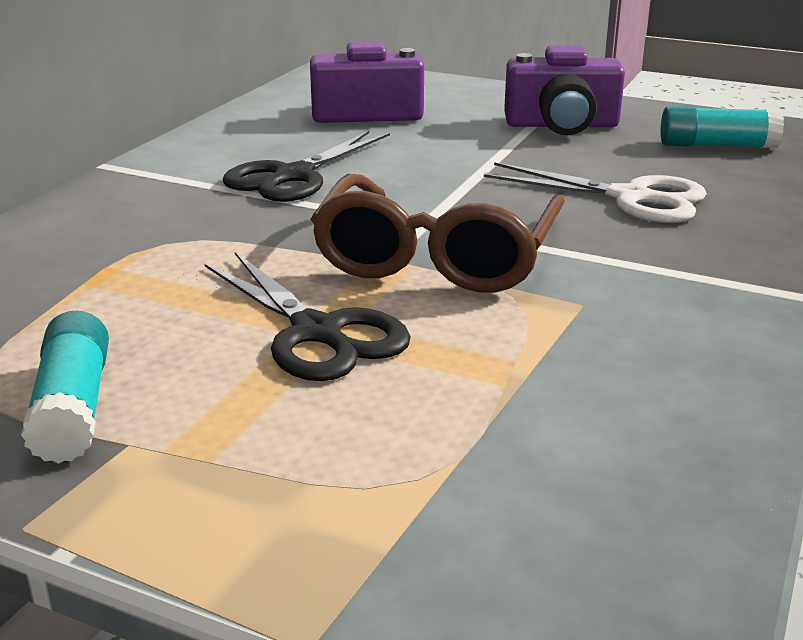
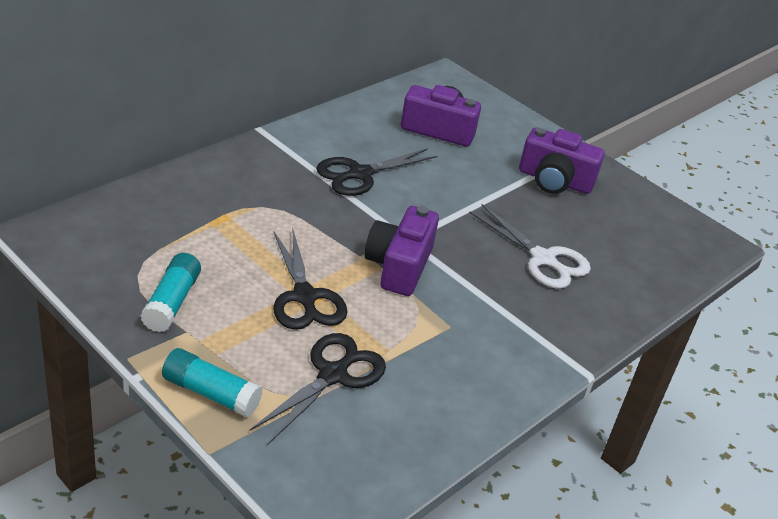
camera: 15 degrees right, 10 degrees up
(437, 256) = (399, 266): brown glasses -> purple camera
(452, 425) = (332, 375): none -> black scissors
(717, 146) = (638, 233): turquoise glue stick -> turquoise glue stick (211, 393)

